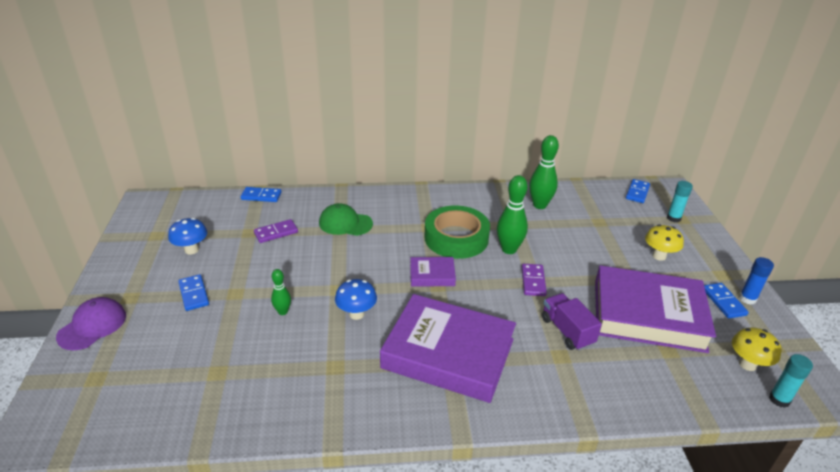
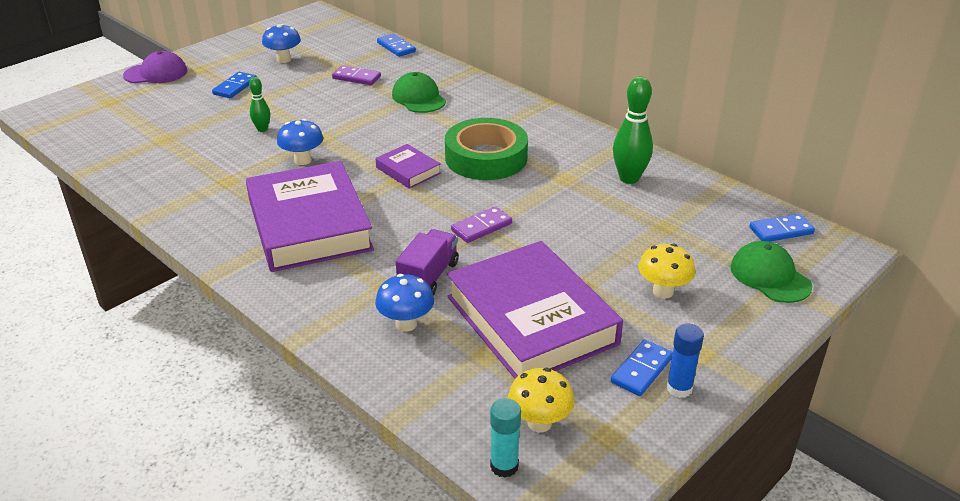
camera: 50 degrees right, 0 degrees up
(509, 249) = (514, 193): green bowling pin -> none
(610, 368) = (406, 324): none -> blue mushroom
(673, 218) = (770, 276): turquoise glue stick -> green cap

